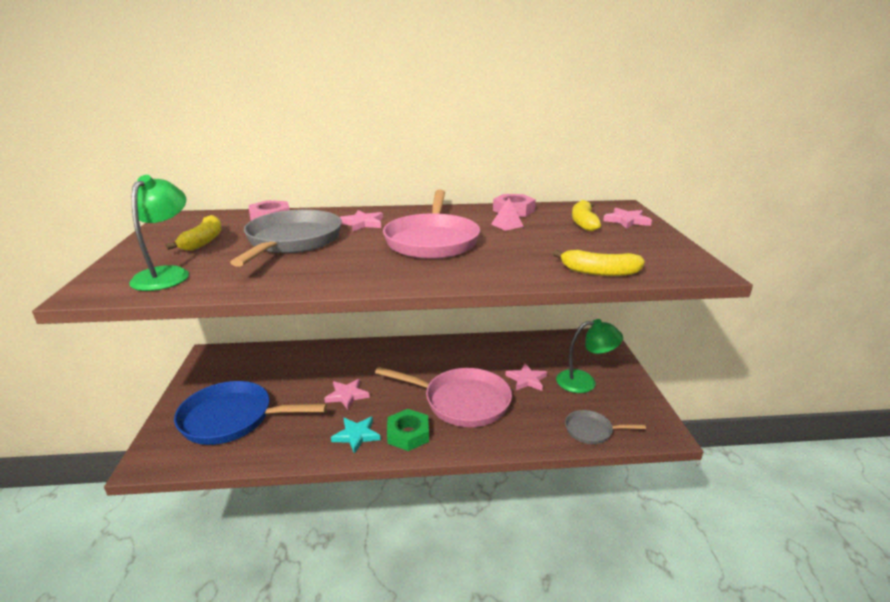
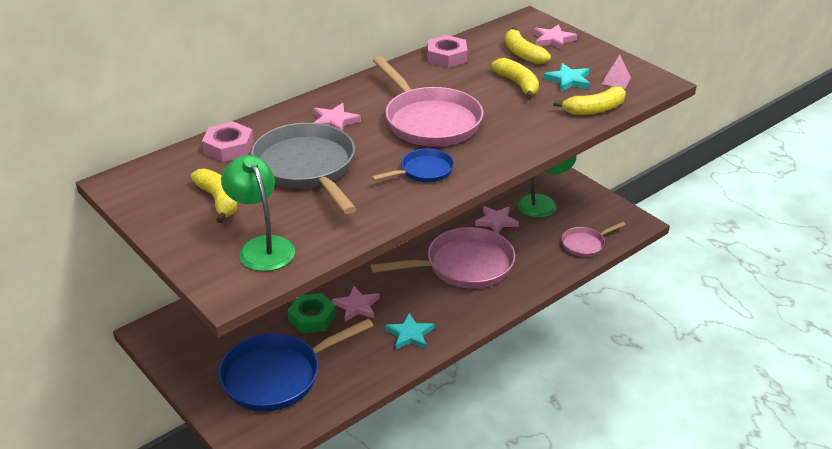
camera: 35 degrees left, 10 degrees up
(369, 268) = (423, 171): none -> blue pan
(408, 434) = (451, 313): green nut -> green nut (312, 317)
(507, 225) = (465, 78): pink pyramid -> pink pyramid (616, 80)
(548, 238) = (518, 84): none -> yellow banana
(591, 431) = (585, 244): grey pan -> pink pan
(602, 247) = (568, 80): none -> turquoise star

